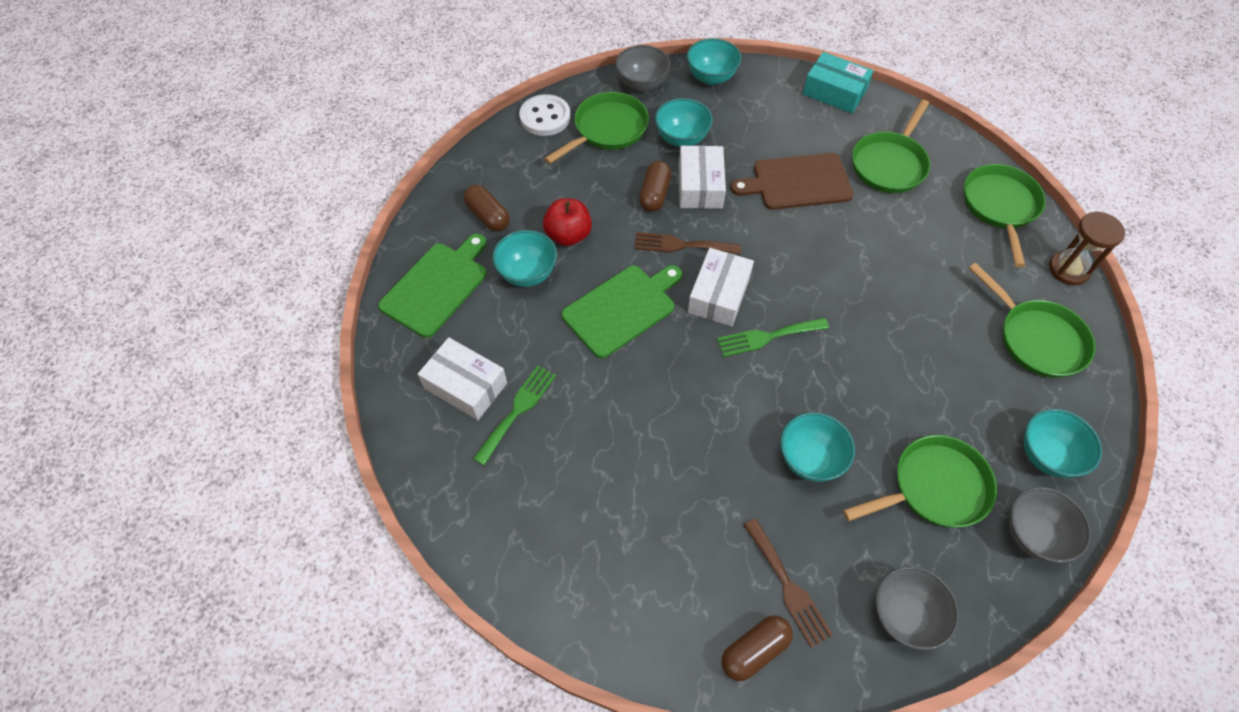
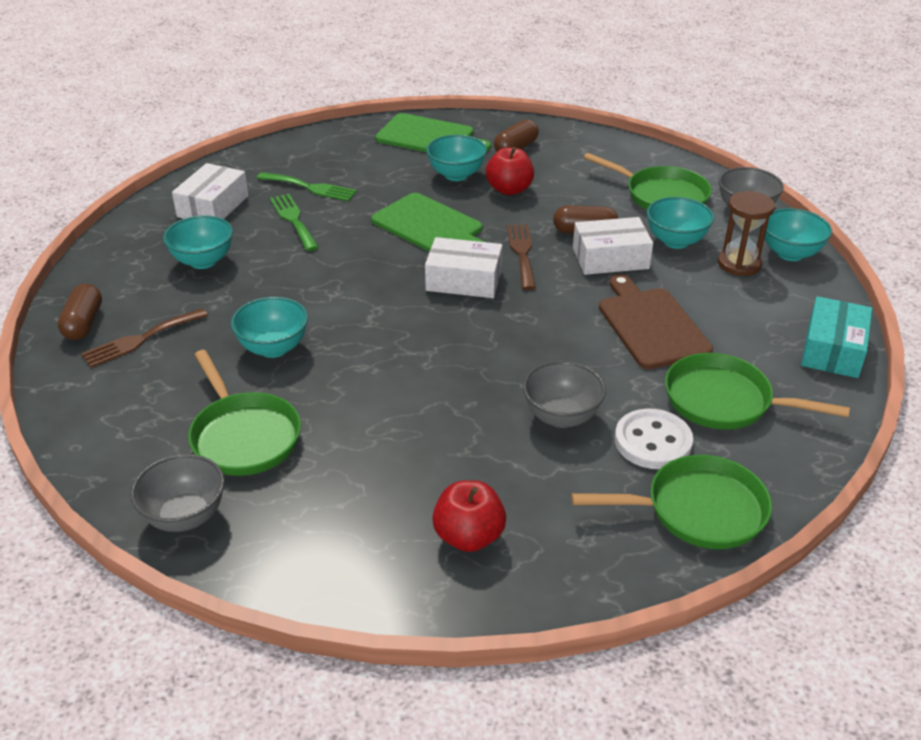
camera: 80 degrees right, 20 degrees down
(465, 386) = (331, 162): white box -> white box (213, 206)
(545, 117) = (658, 160): white button -> white button (653, 441)
(754, 650) = (84, 323): brown capsule -> brown capsule turned 45 degrees clockwise
(767, 337) = (418, 314): green fork -> green fork (293, 220)
(904, 615) = (103, 414): grey bowl -> grey bowl (561, 416)
(1036, 338) = (469, 537): green pan -> red apple
(1047, 455) = (290, 535): turquoise bowl -> turquoise bowl (203, 261)
(1068, 269) = (605, 582): brown hourglass -> brown hourglass (739, 264)

